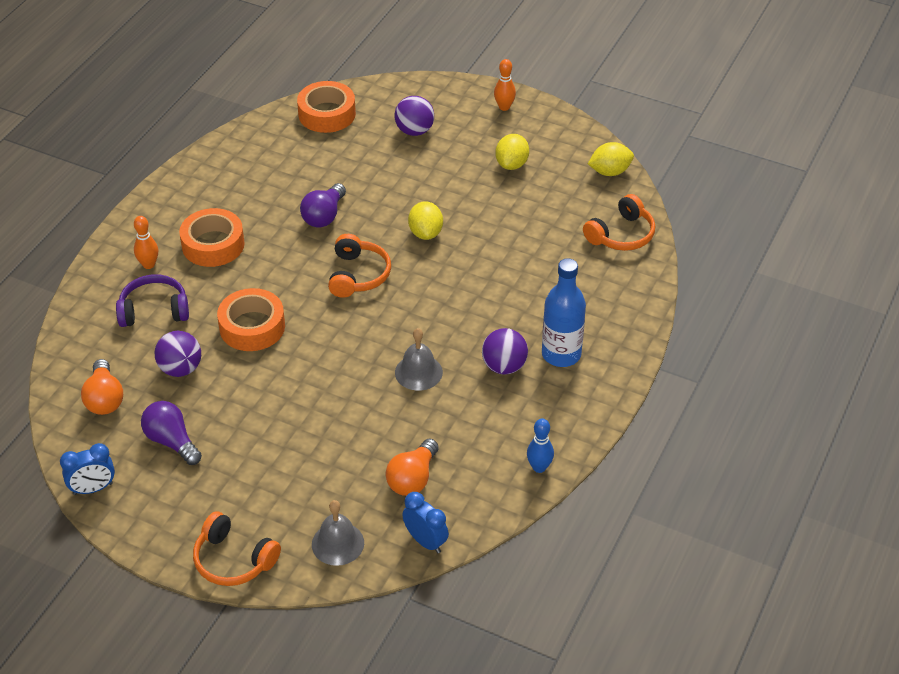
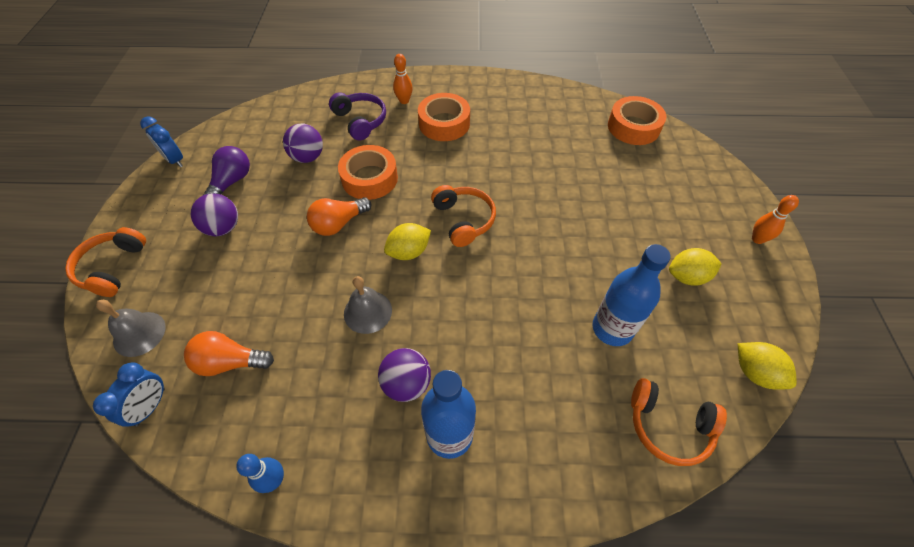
camera: 65 degrees right, 10 degrees up
(104, 399) = (263, 132): orange light bulb -> orange light bulb (339, 224)
(324, 216) = (518, 171): purple light bulb -> none
(358, 275) = (464, 220): orange headphones -> orange headphones turned 90 degrees counterclockwise
(414, 131) = (664, 187): purple ball -> purple ball (223, 228)
(425, 233) = (545, 246): yellow lemon -> yellow lemon (409, 252)
(530, 228) = (612, 329): none -> blue bottle

